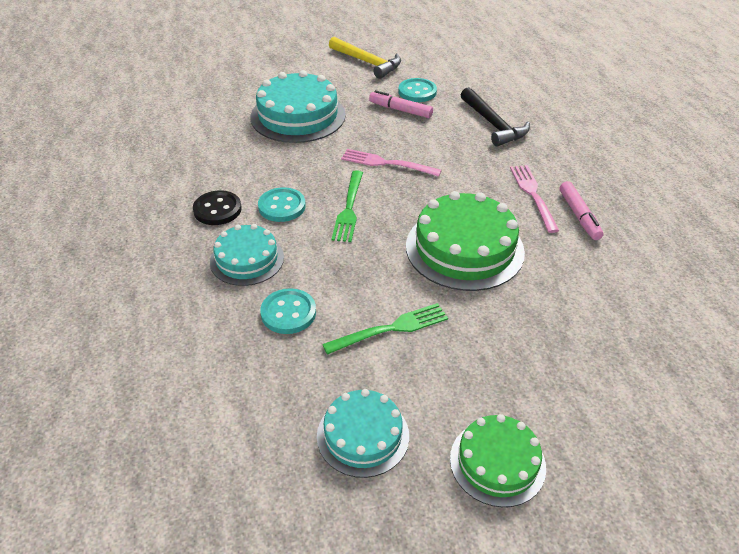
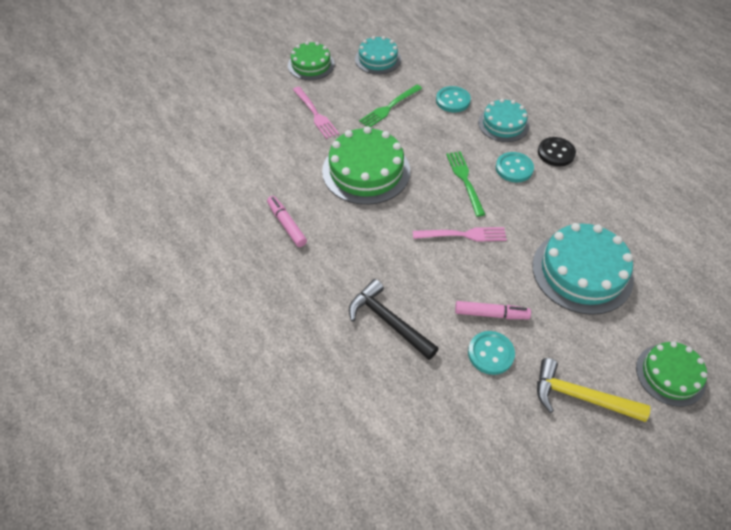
camera: 160 degrees right, 10 degrees up
(293, 58) = (670, 374): none -> green cake
(533, 195) = (328, 236): pink fork -> pink fork (315, 114)

